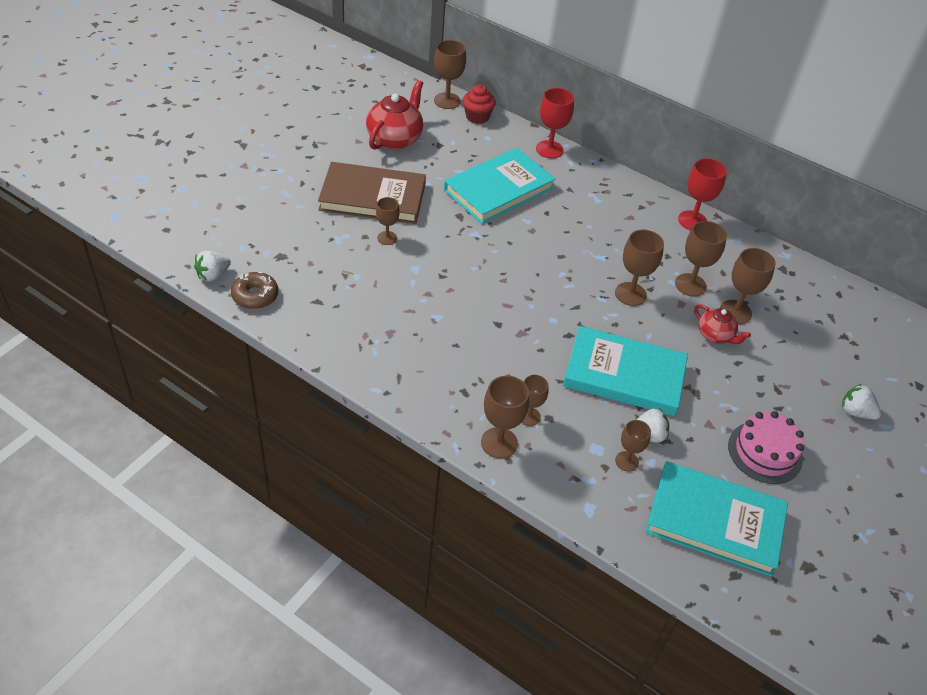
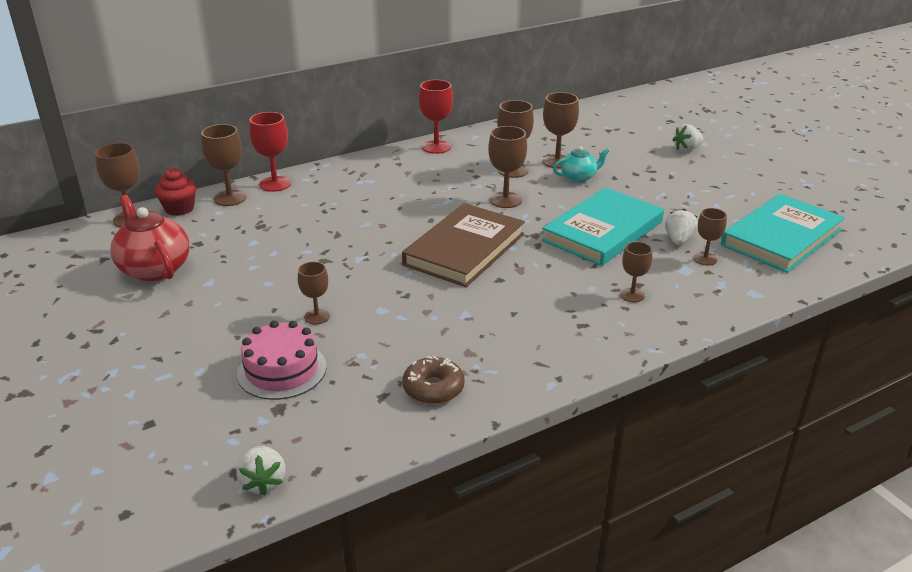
camera: 60 degrees left, 15 degrees down
(255, 296) = (334, 449): brown donut -> brown donut (433, 388)
(372, 197) = (239, 309): brown book -> brown book (464, 249)
(499, 189) = (305, 227): turquoise book -> none
(499, 443) = (659, 322): brown goblet -> brown goblet (230, 198)
(715, 335) = (579, 177): red teapot -> turquoise teapot
(765, 452) = (715, 195): pink cake -> pink cake (282, 370)

